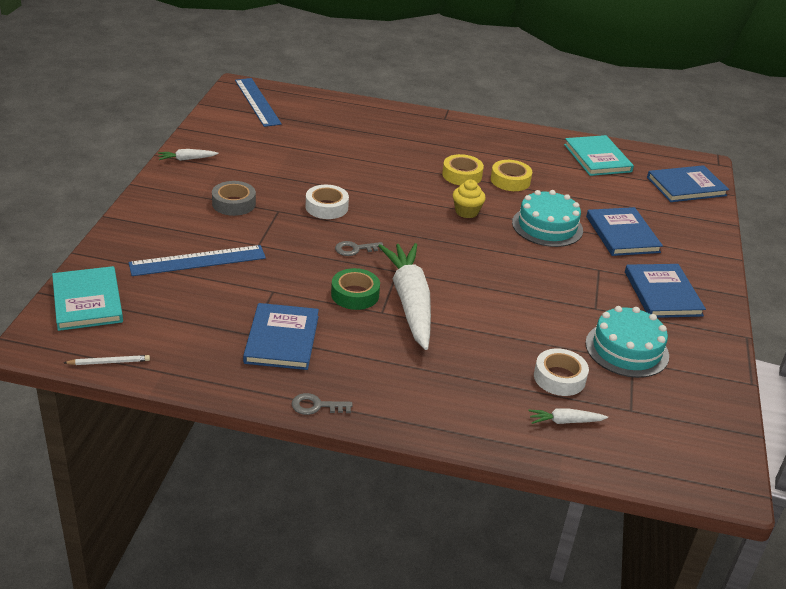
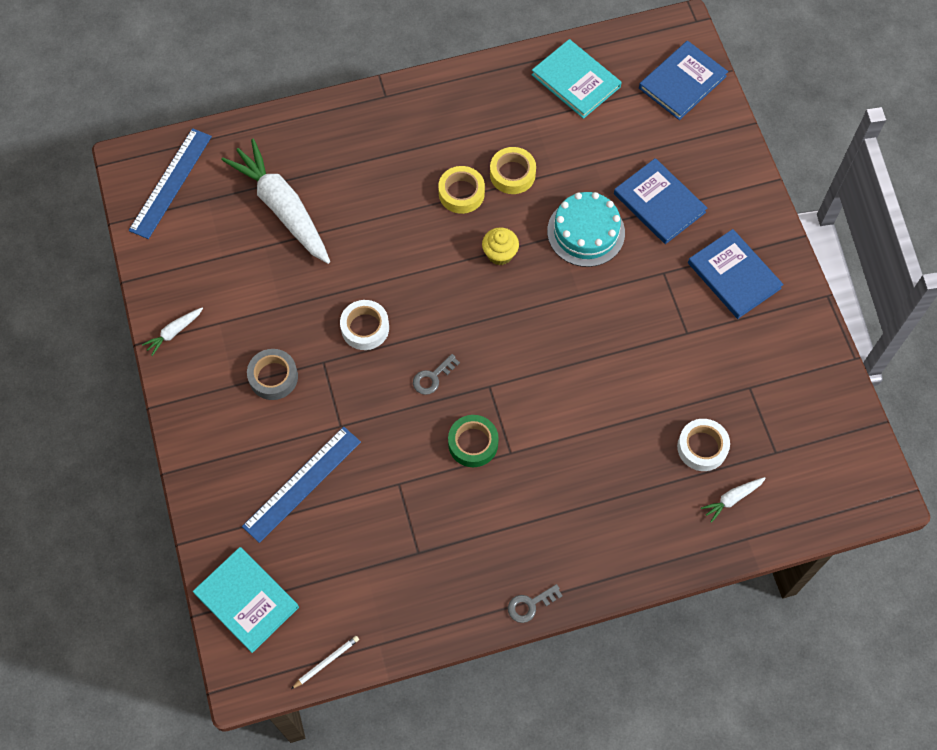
camera: 25 degrees left, 30 degrees up
(257, 102) = (170, 183): blue ruler -> blue ruler turned 75 degrees clockwise
(282, 339) = (449, 542): blue book -> none
(410, 303) = (527, 425): white carrot -> white carrot (282, 208)
(627, 349) = (738, 375): turquoise cake -> none

